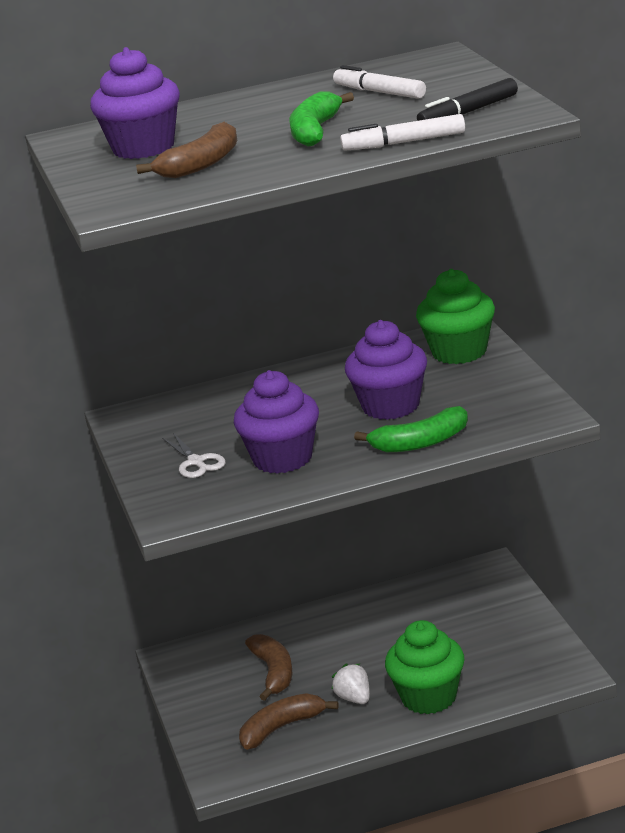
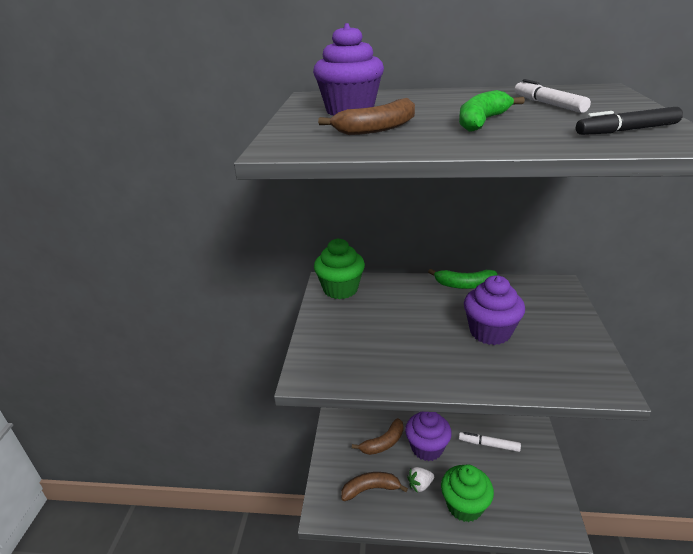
camera: 20 degrees right, 5 degrees up
(196, 462) = (347, 333): white scissors -> none
(273, 672) = (383, 443): brown banana -> brown banana turned 45 degrees clockwise
(283, 458) = (400, 352): purple cupcake -> purple cupcake (427, 448)
(354, 698) = (420, 485): white strawberry -> white strawberry turned 105 degrees counterclockwise
(404, 143) = (557, 144): white marker -> white marker (488, 444)
(420, 442) = (500, 375): green banana -> green banana (464, 285)
(459, 352) = (551, 302): green cupcake -> green cupcake (340, 289)

